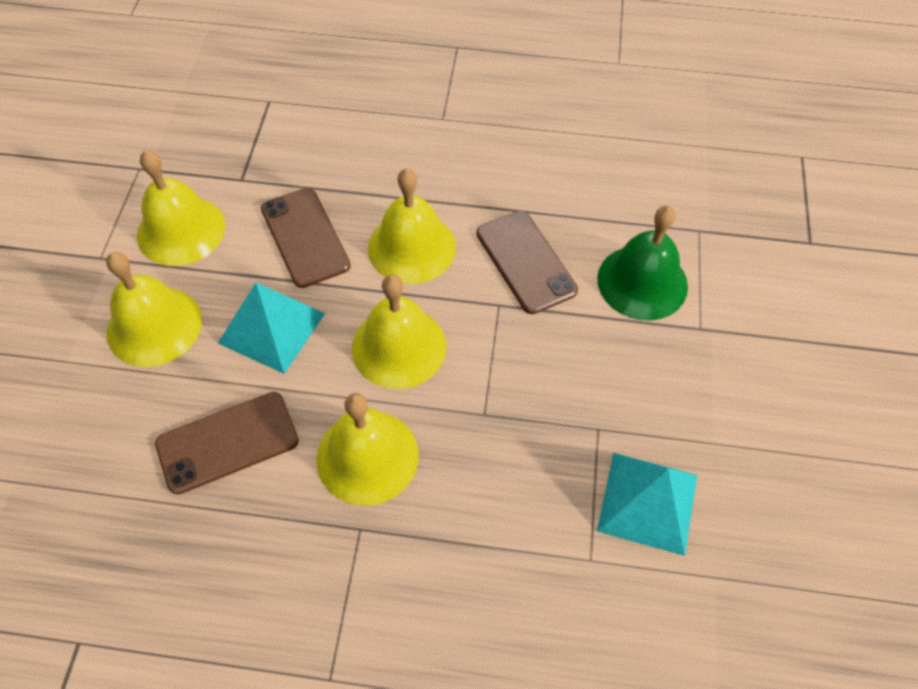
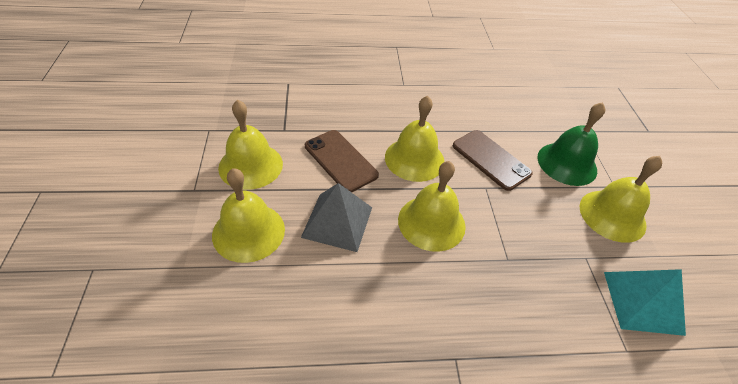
camera: 15 degrees left, 10 degrees down
(228, 442) = (331, 309): brown phone -> none
(272, 328) = (337, 222): turquoise pyramid -> grey pyramid
(367, 456) = (440, 302): yellow bell -> yellow bell (612, 215)

